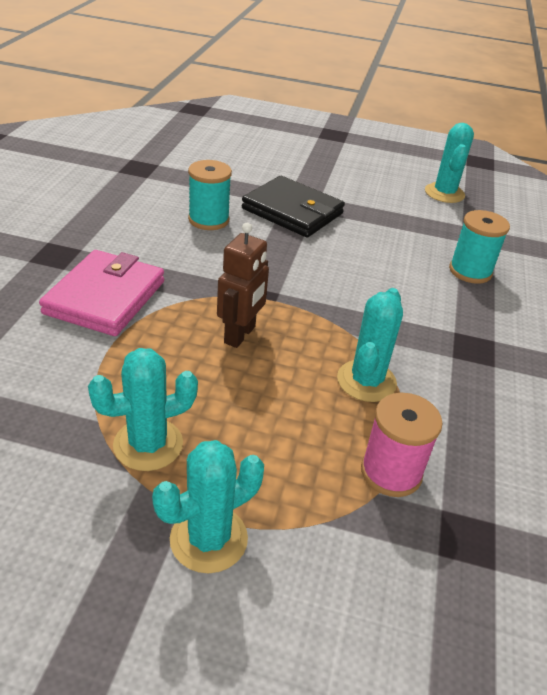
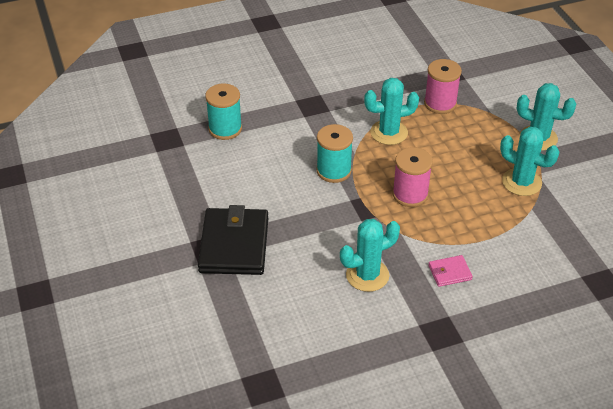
camera: 120 degrees left, 5 degrees up
(105, 297) = (449, 272): pink wallet -> pink wallet, size x0.45
(208, 220) = (301, 283): turquoise spool -> turquoise spool (334, 171)
(240, 335) = (410, 194): brown robot -> pink spool
(444, 193) = (107, 176): turquoise cactus -> turquoise cactus (367, 275)

